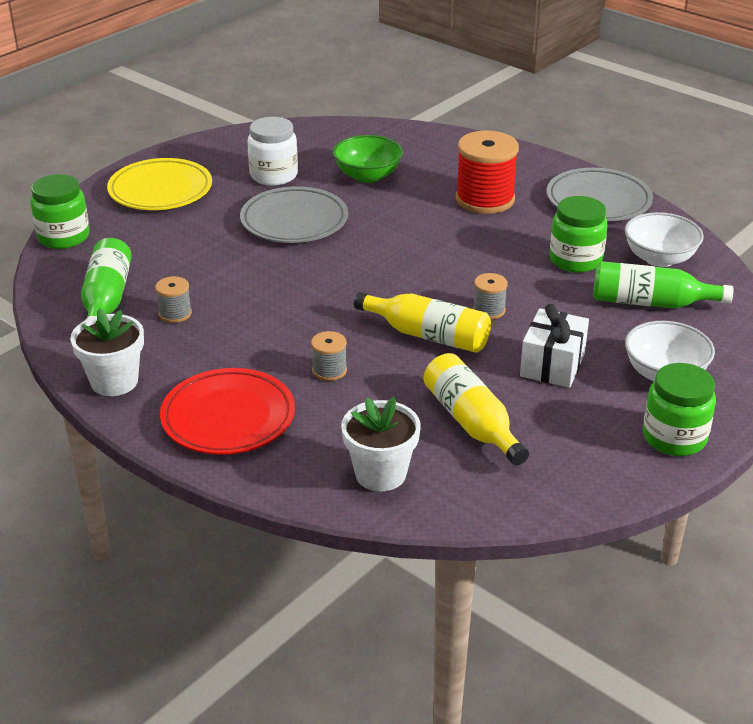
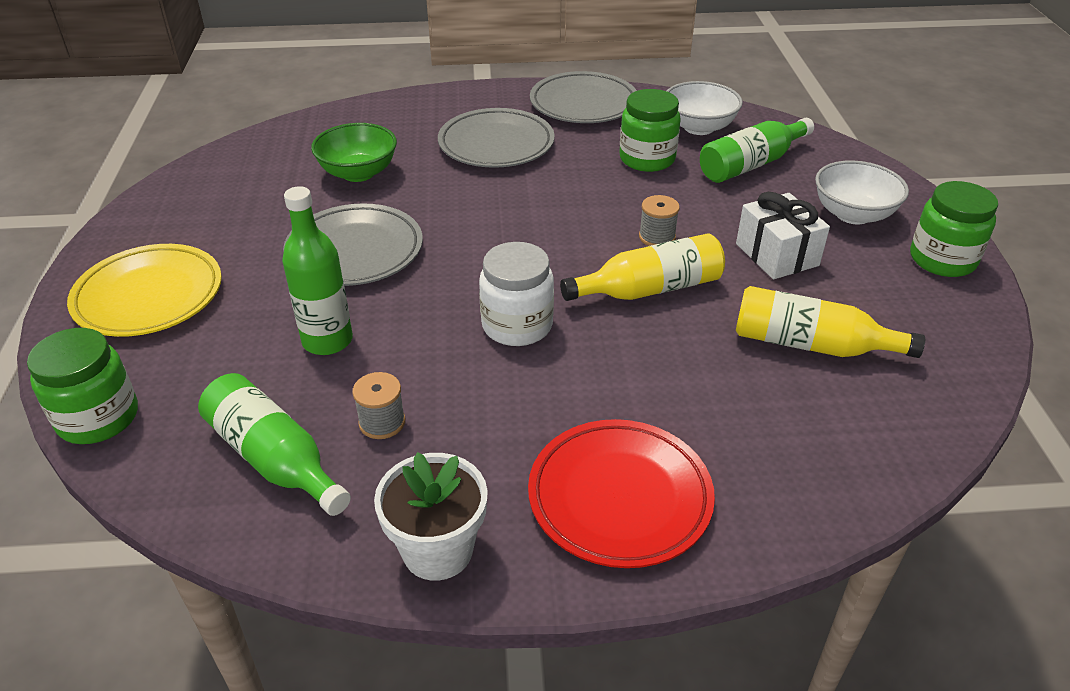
camera: 45 degrees left, 5 degrees up
(209, 260) = (327, 341): none -> green bottle
(274, 175) = (260, 217): white jar -> white jar (517, 325)
(329, 370) = (627, 378): grey spool -> none
(380, 474) = (832, 447): white flower pot -> none
(485, 199) = (496, 144): red spool -> grey plate

